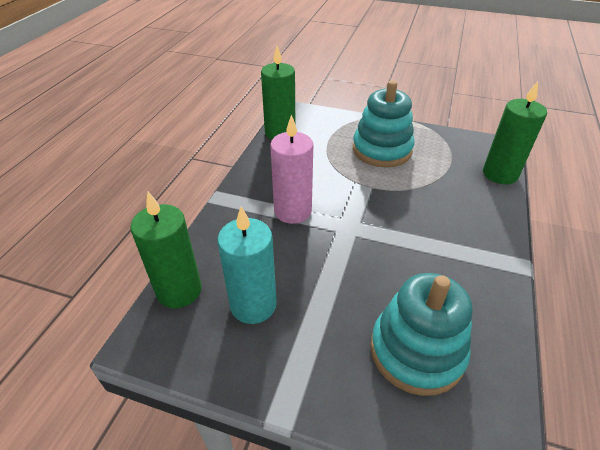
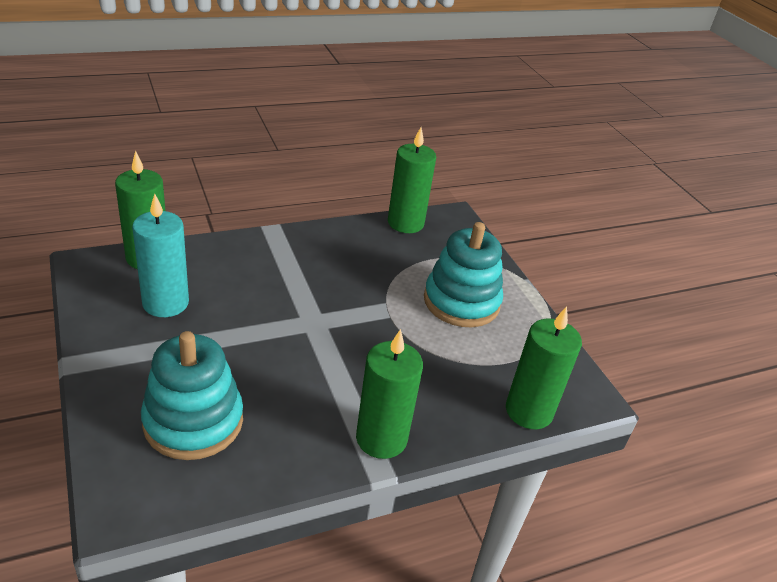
camera: 45 degrees right, 5 degrees down
(292, 211) = (298, 278): pink candle -> none
(492, 250) = (381, 438): none -> green candle

